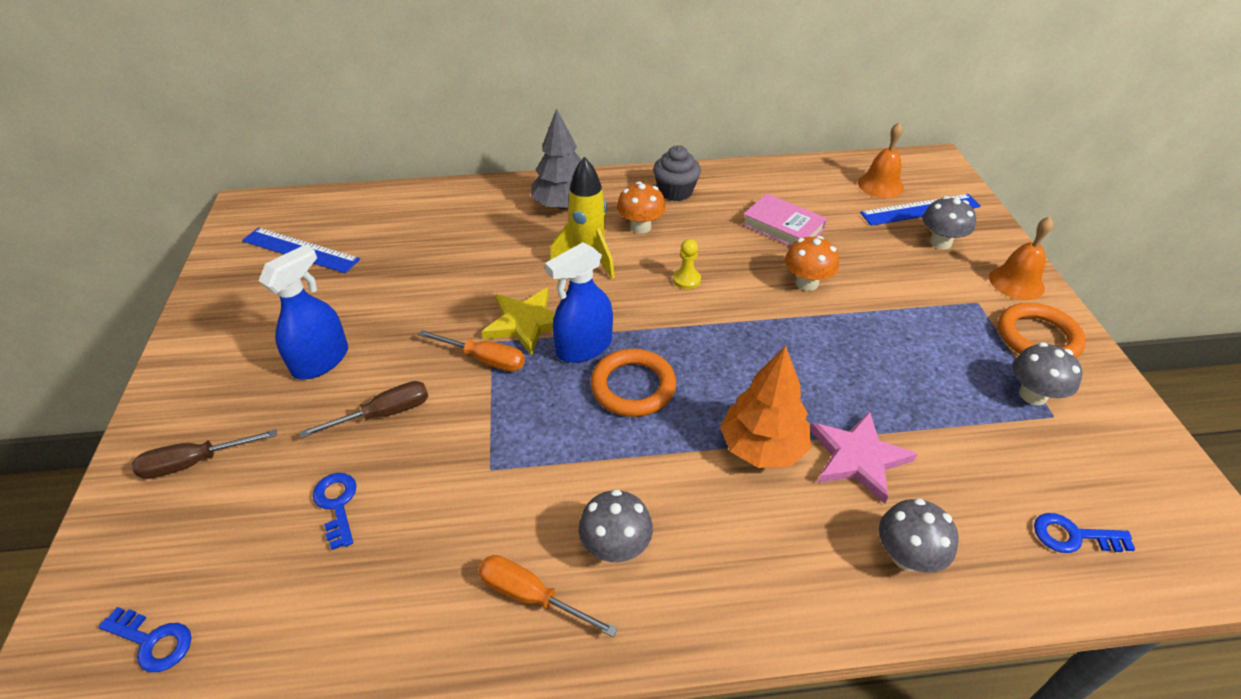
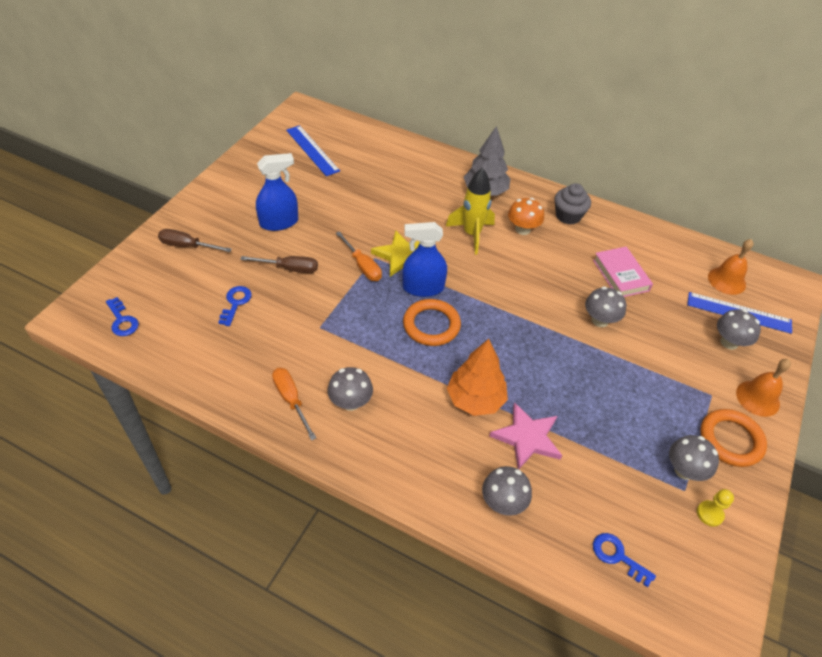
camera: 30 degrees right, 5 degrees up
(686, 280) = (521, 278): yellow pawn -> yellow pawn (709, 514)
(807, 283) = (600, 320): orange mushroom -> grey mushroom

